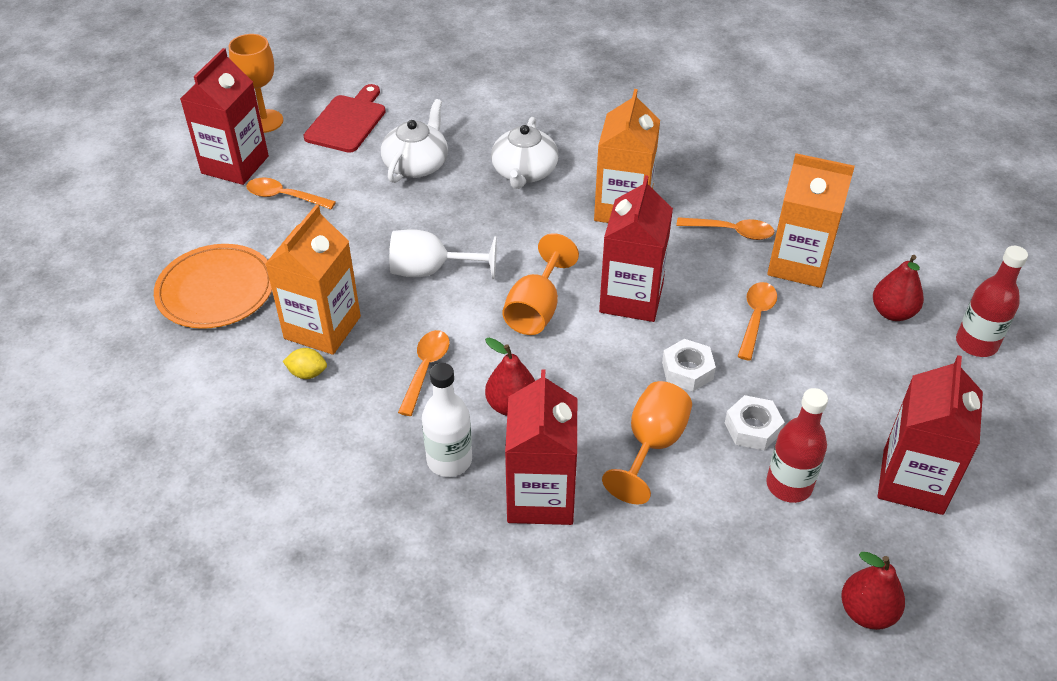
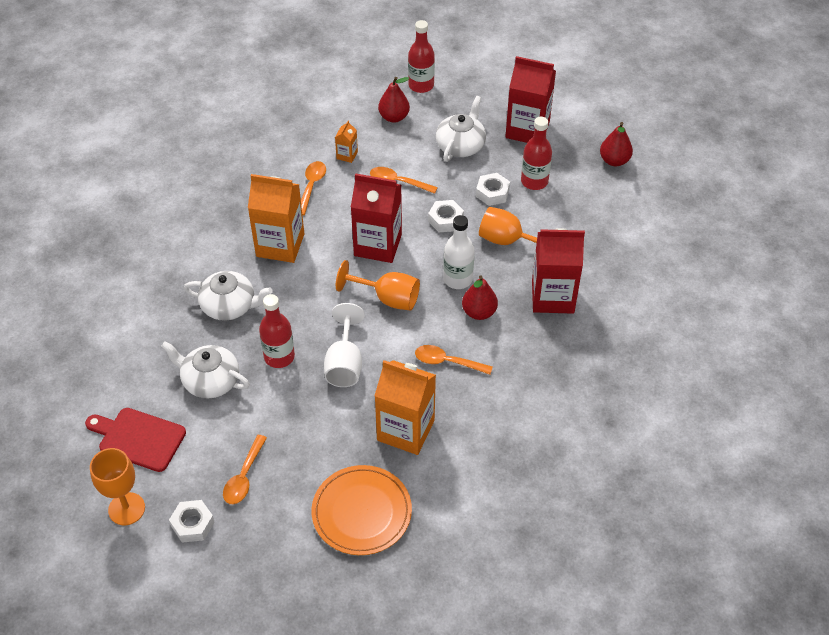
camera: 90 degrees left, 5 degrees up
(235, 165) = (192, 524): red carton -> white nut
(307, 373) = (453, 435): yellow lemon -> none
(446, 215) = (279, 357): none -> red bottle
(449, 460) = (527, 345): white bottle -> white bottle (457, 279)
(798, 264) = (347, 155): orange carton -> orange carton, size x0.44
(851, 391) = (461, 145): none -> white teapot

